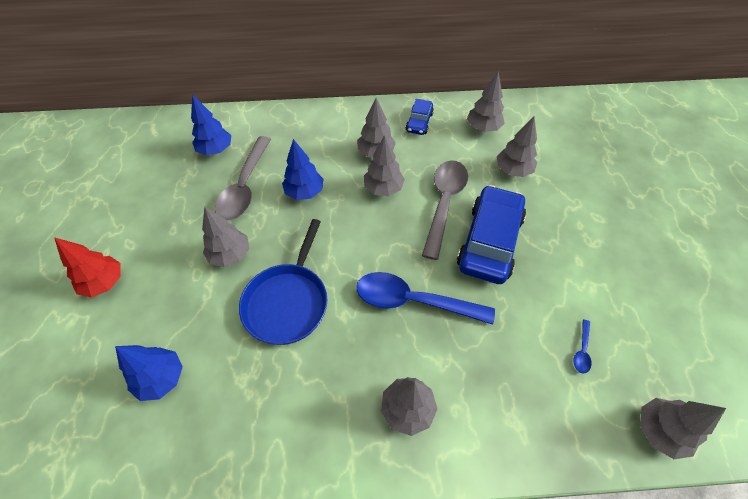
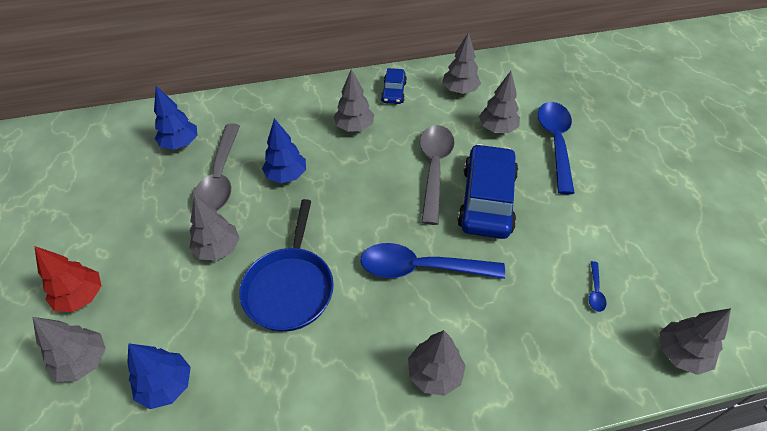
camera: 10 degrees left, 5 degrees down
(383, 189) = (369, 162): grey tree -> grey tree (83, 361)
(568, 192) = (555, 143): none -> blue spoon

